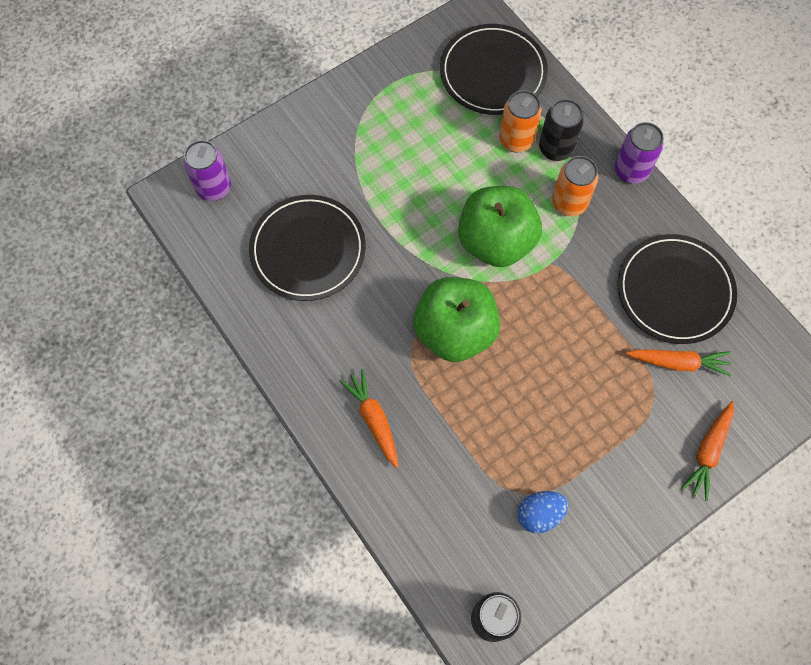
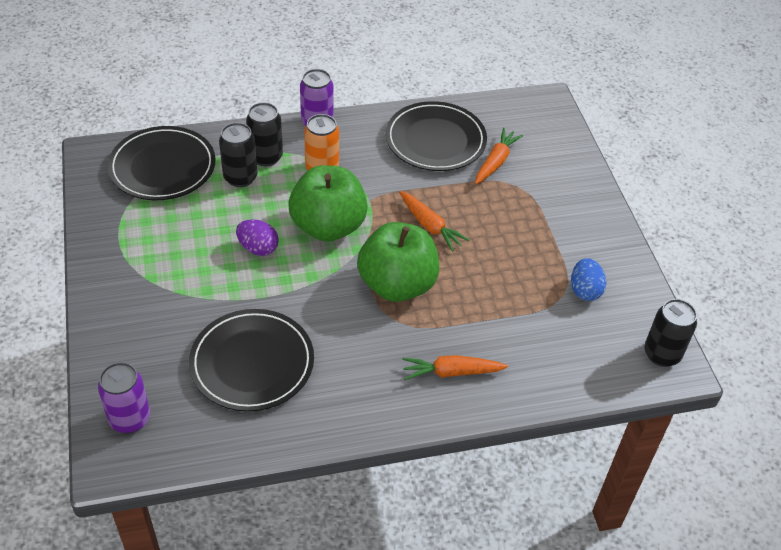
camera: 70 degrees left, 20 degrees down
(437, 195) = (258, 248): none -> purple egg
(516, 140) = (240, 177): orange can -> black can
(708, 452) = (574, 174): orange carrot -> orange carrot (430, 226)

